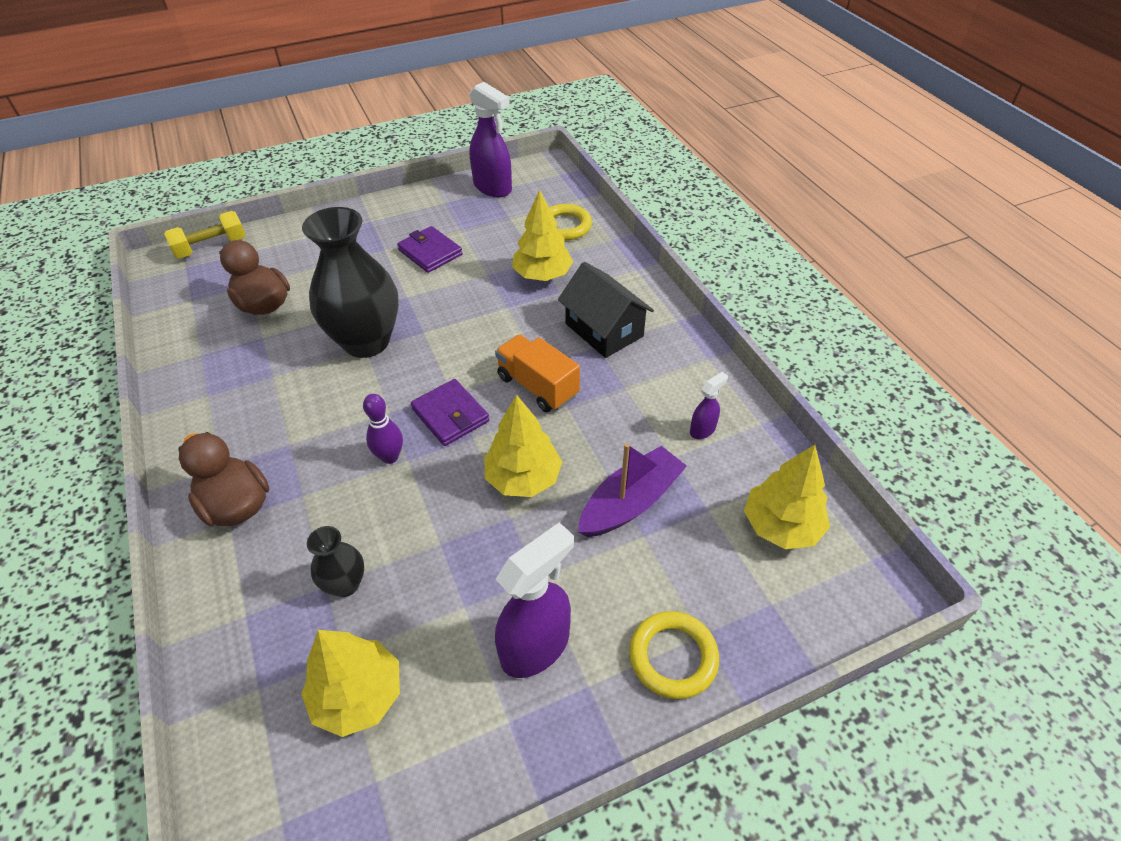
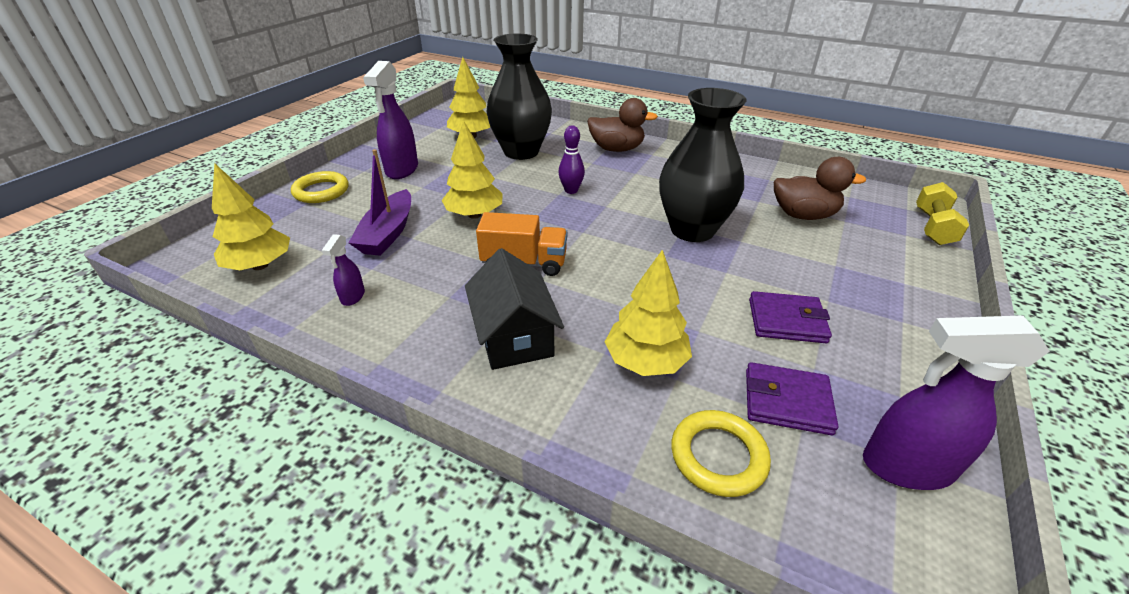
camera: 140 degrees right, 10 degrees down
(345, 584) = (521, 152): black vase -> black vase, size x2.15
(450, 415) = (564, 221): purple wallet -> purple wallet (787, 401)
(604, 330) = (514, 336): black house -> black house turned 60 degrees clockwise

